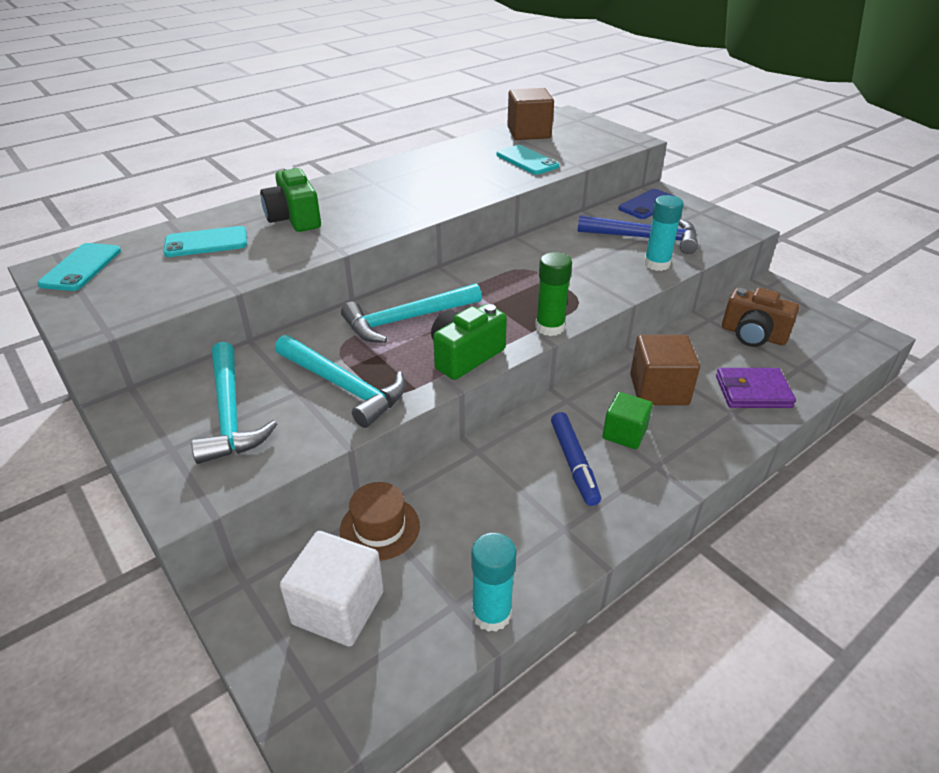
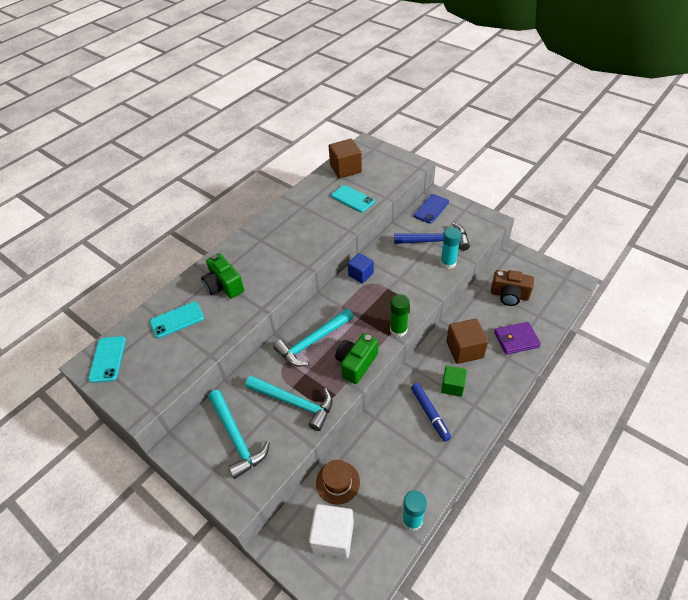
camera: 10 degrees left, 10 degrees up
(513, 257) = (361, 274): none -> blue cube

